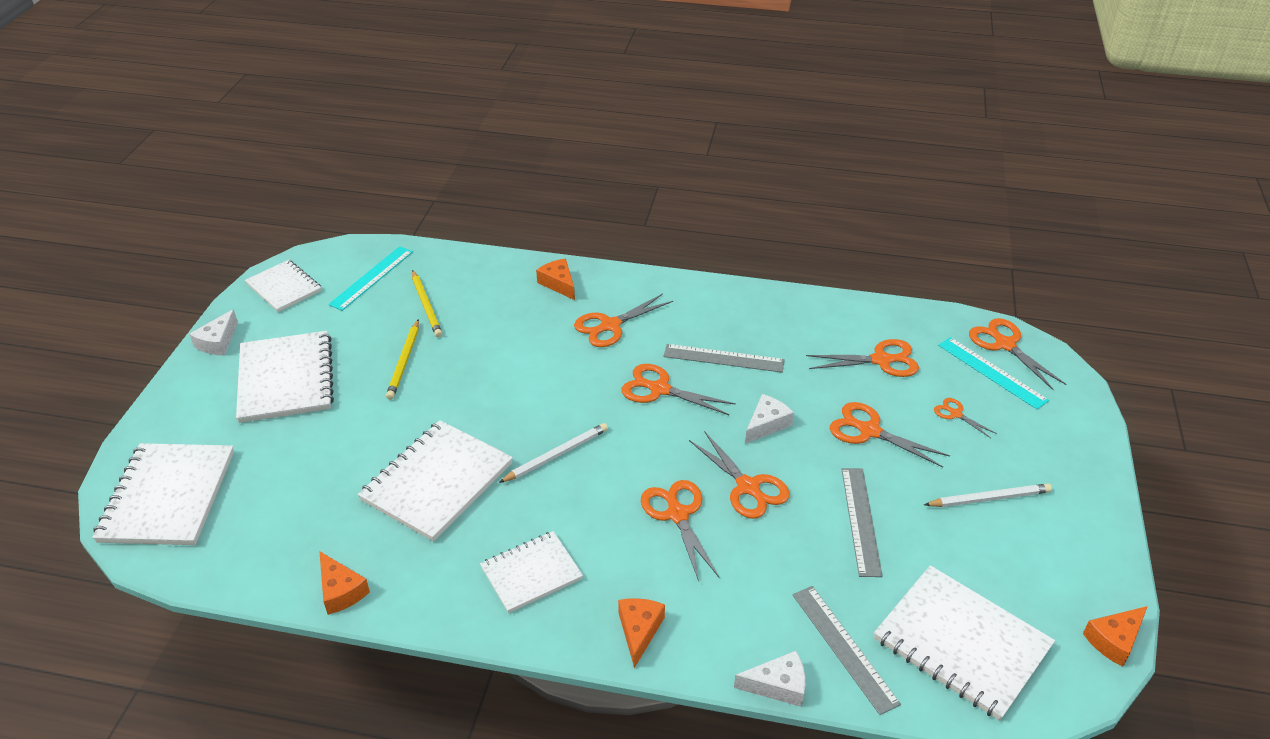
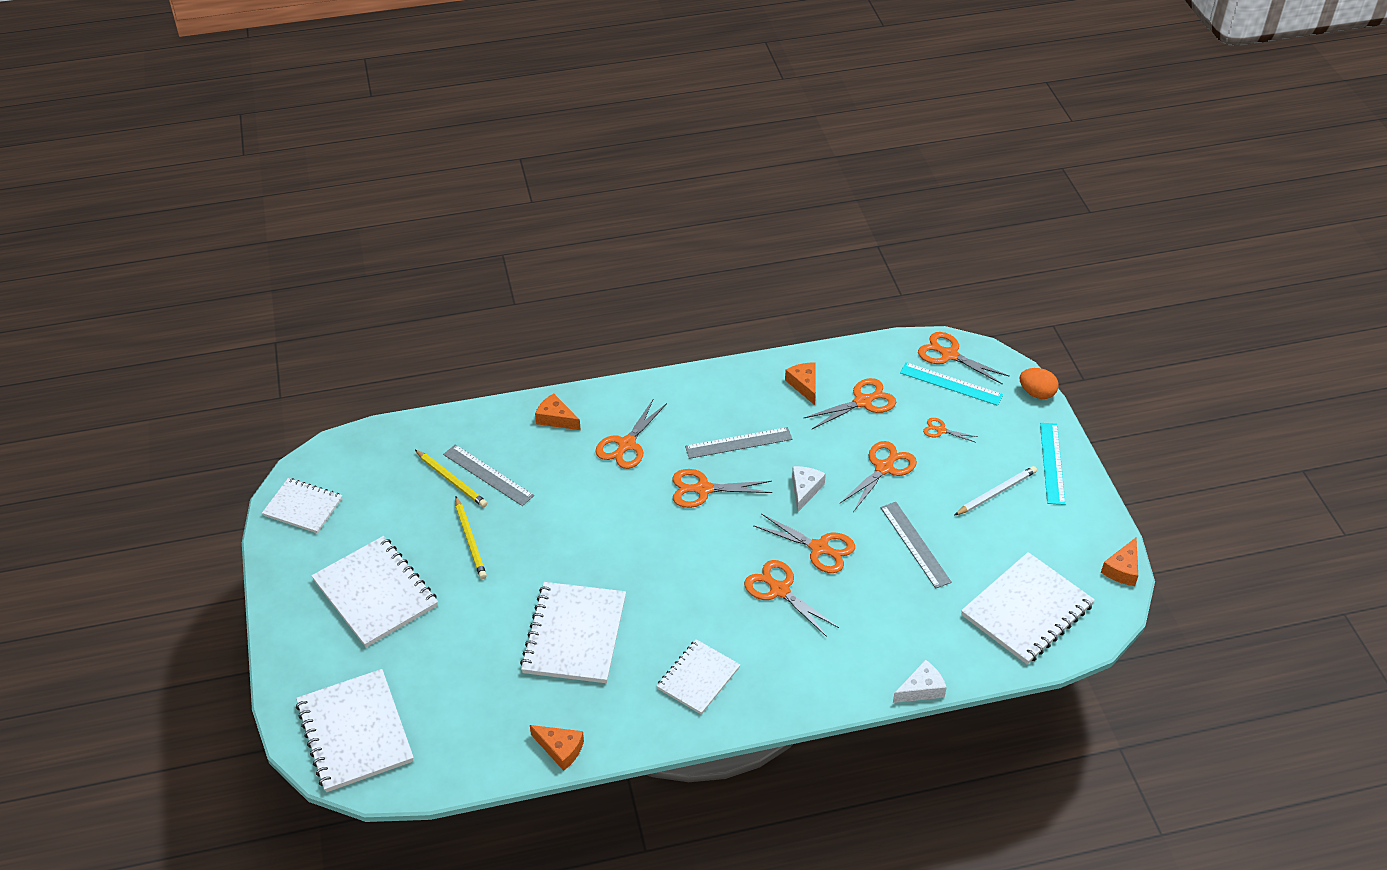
camera: 25 degrees left, 5 degrees up
(218, 342) = (283, 581): white cheese -> none
(371, 277) = (379, 469): turquoise ruler -> turquoise ruler (1052, 463)
(556, 455) = (656, 576): white pencil -> none
(639, 631) = (804, 689): orange cheese -> orange cheese (804, 385)
(844, 647) = (951, 644): grey ruler -> grey ruler (488, 475)
(869, 431) = (884, 468): orange scissors -> orange scissors turned 120 degrees clockwise
(961, 643) = (1026, 610): white notebook -> white notebook turned 60 degrees counterclockwise
(1091, 411) = (1036, 393): none -> orange egg

